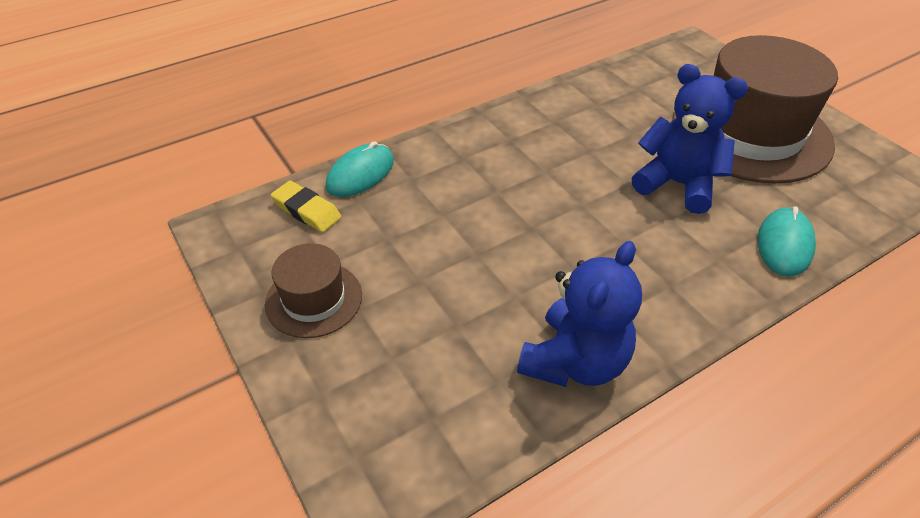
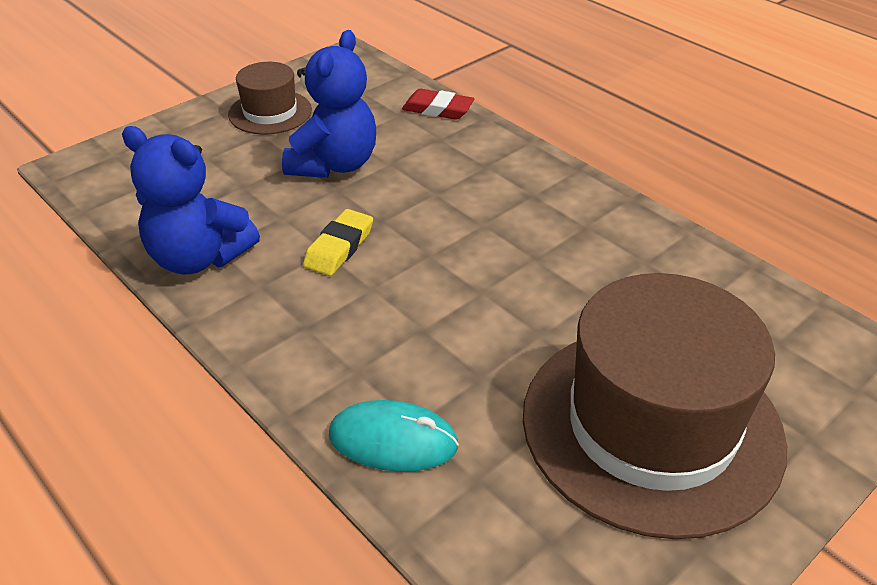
camera: 80 degrees right, 5 degrees down
(307, 210) = (378, 91): yellow eraser -> yellow eraser (339, 247)
(360, 174) = (438, 109): turquoise mouse -> red eraser
(677, 184) = (492, 337): blue teddy bear -> blue teddy bear (334, 164)

